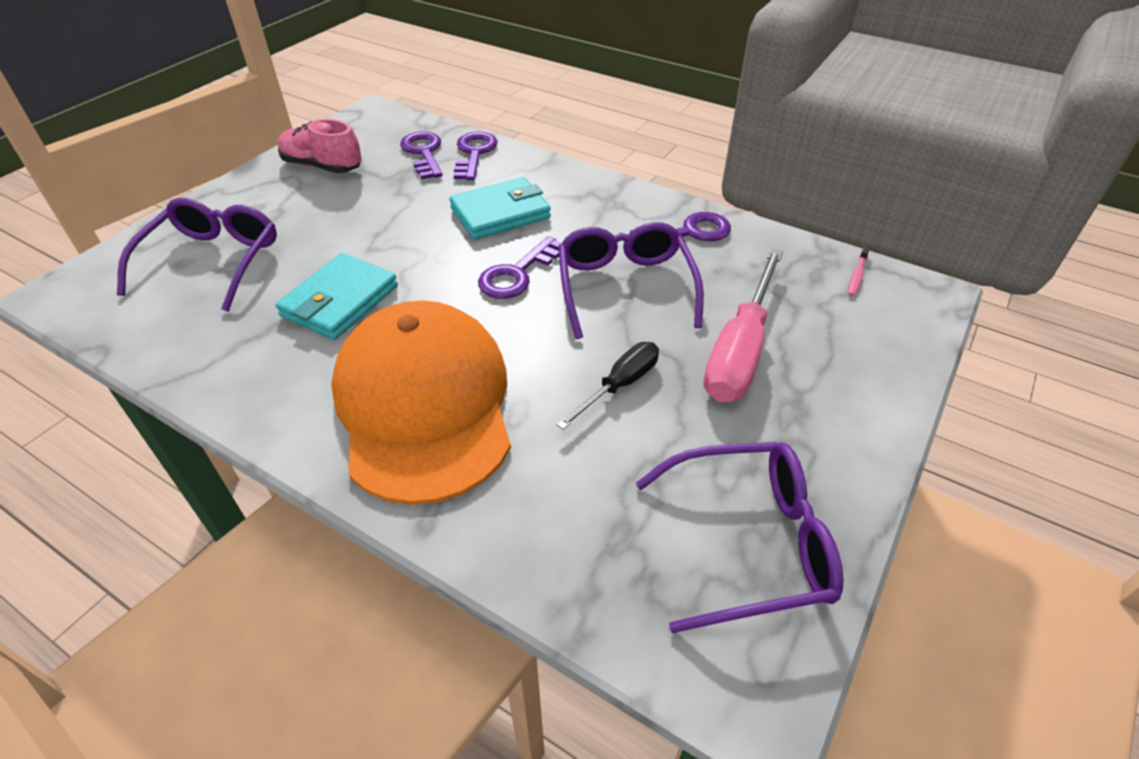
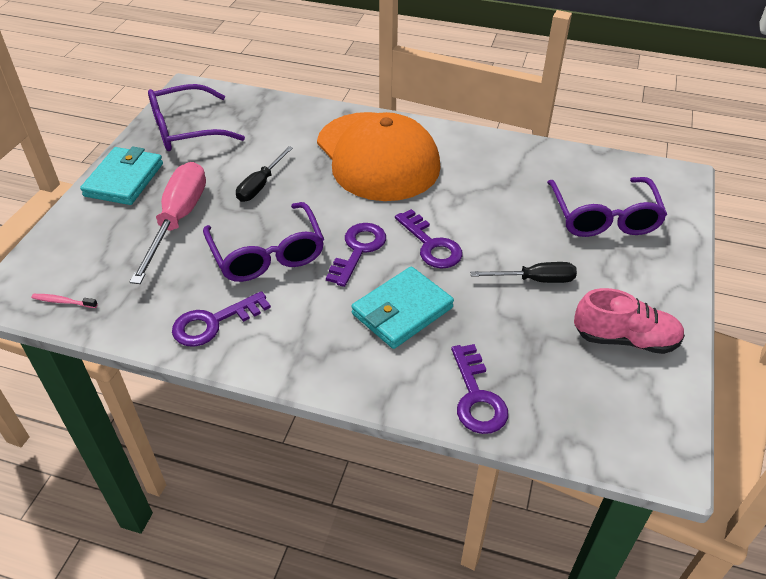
camera: 165 degrees right, 0 degrees up
(340, 301) = (478, 205): turquoise wallet -> turquoise wallet (124, 180)
(353, 217) = (535, 280): none -> black screwdriver
(423, 153) = (535, 385): purple key -> purple key (431, 245)
(857, 275) = (63, 302): pink toothbrush -> pink toothbrush turned 90 degrees counterclockwise

